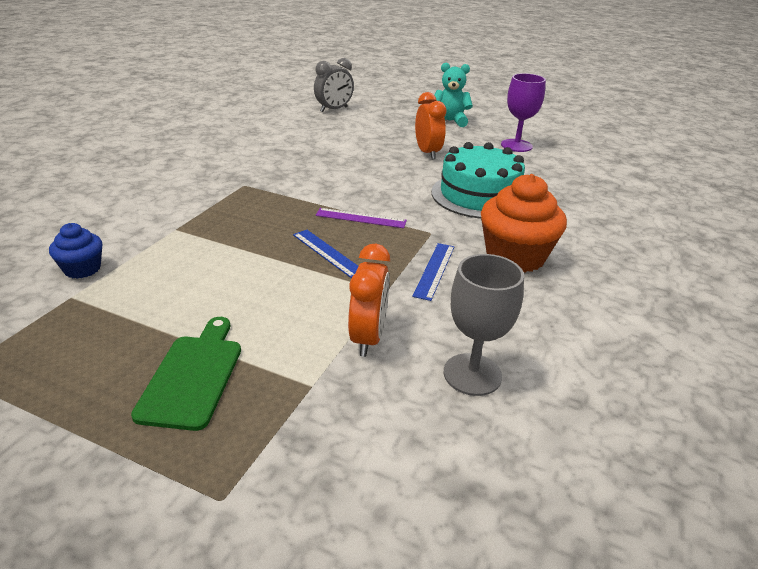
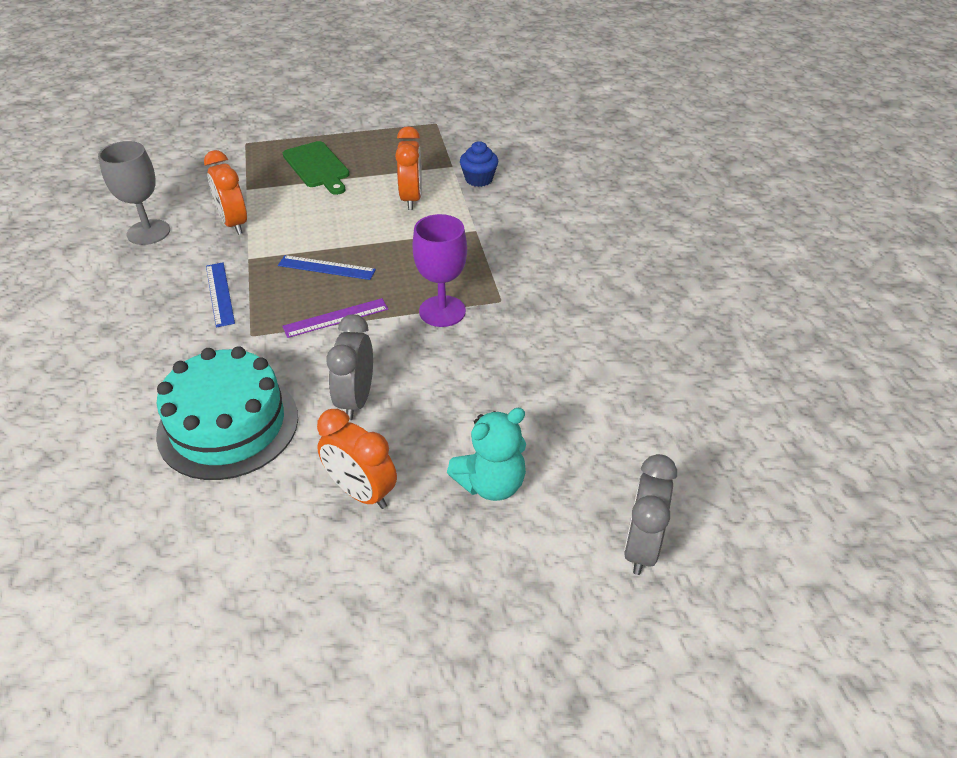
camera: 145 degrees right, 10 degrees up
(171, 279) = (411, 199): none -> orange clock
(395, 179) = (356, 400): none -> grey clock
(449, 121) = (406, 651): turquoise teddy bear -> turquoise teddy bear (491, 484)
(515, 256) = (148, 345): orange cupcake -> none
(516, 145) = (225, 621): purple goblet -> purple goblet (442, 311)

